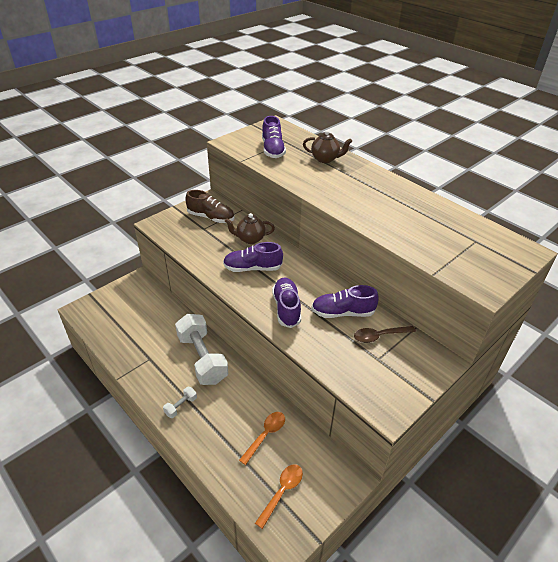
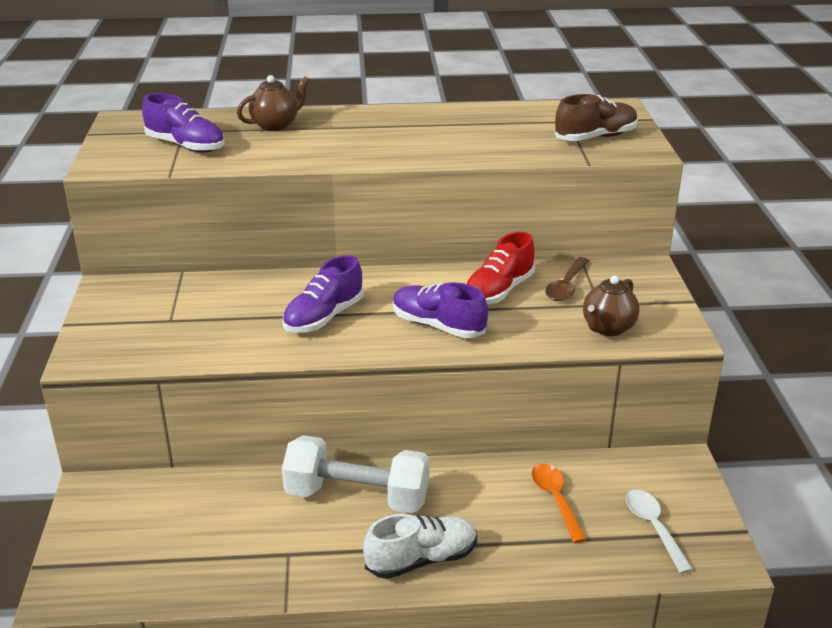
camera: 50 degrees left, 10 degrees down
(181, 406) = (422, 559): white dumbbell -> white shoe
(211, 217) = (155, 303): brown shoe -> brown shoe (595, 137)
(250, 239) = (259, 293): brown teapot -> brown teapot (607, 328)
(282, 492) = (653, 528): orange spoon -> white spoon
(343, 313) = (498, 291): purple shoe -> red shoe

